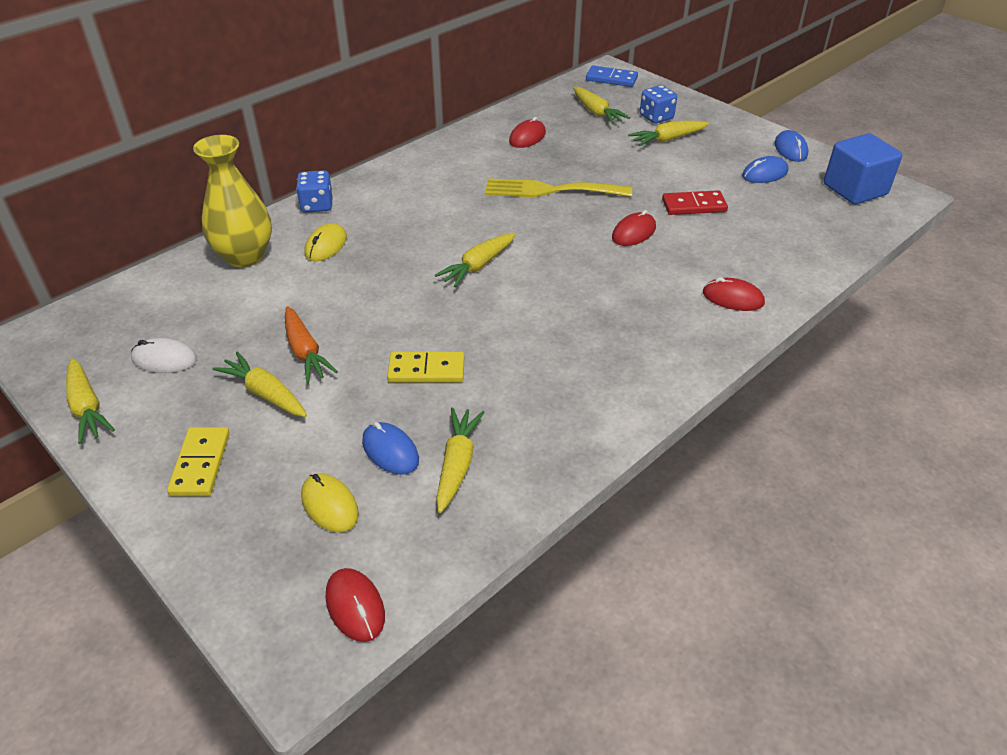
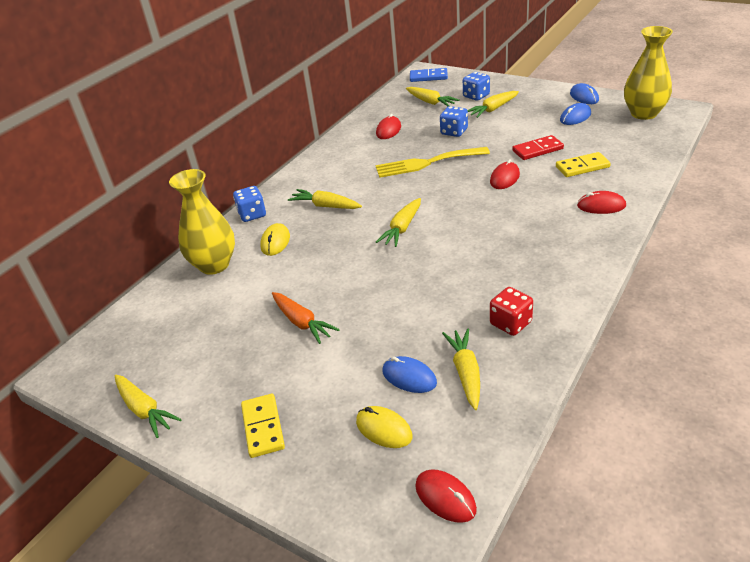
camera: 10 degrees left, 5 degrees down
(164, 359) = (190, 357): white mouse -> none
(265, 393) = (287, 361): yellow carrot -> yellow carrot (326, 206)
(426, 370) = (404, 312): yellow domino -> yellow domino (582, 167)
(542, 418) = (510, 323): none -> red dice
(604, 158) = (454, 132): none -> blue dice
(854, 189) = (644, 113): blue cube -> yellow vase

